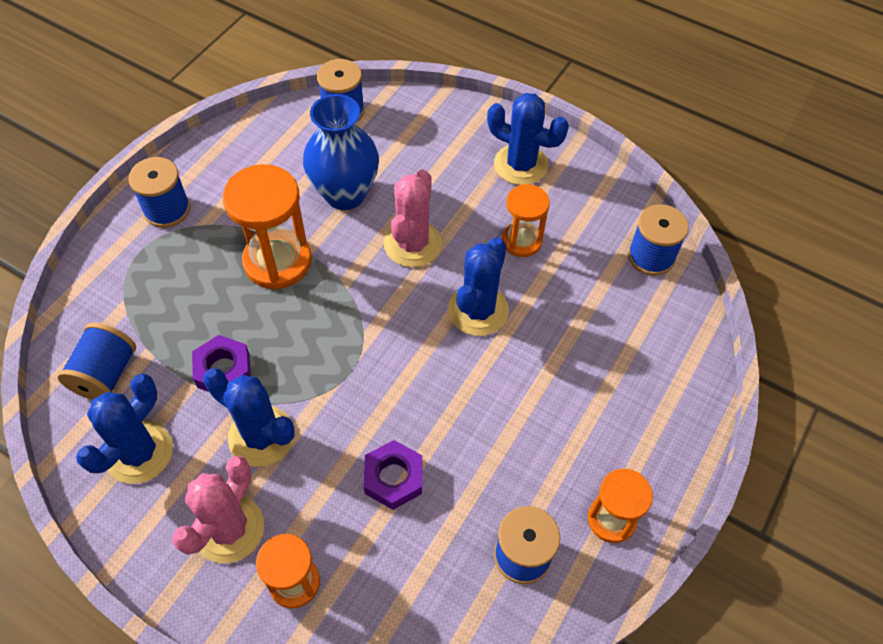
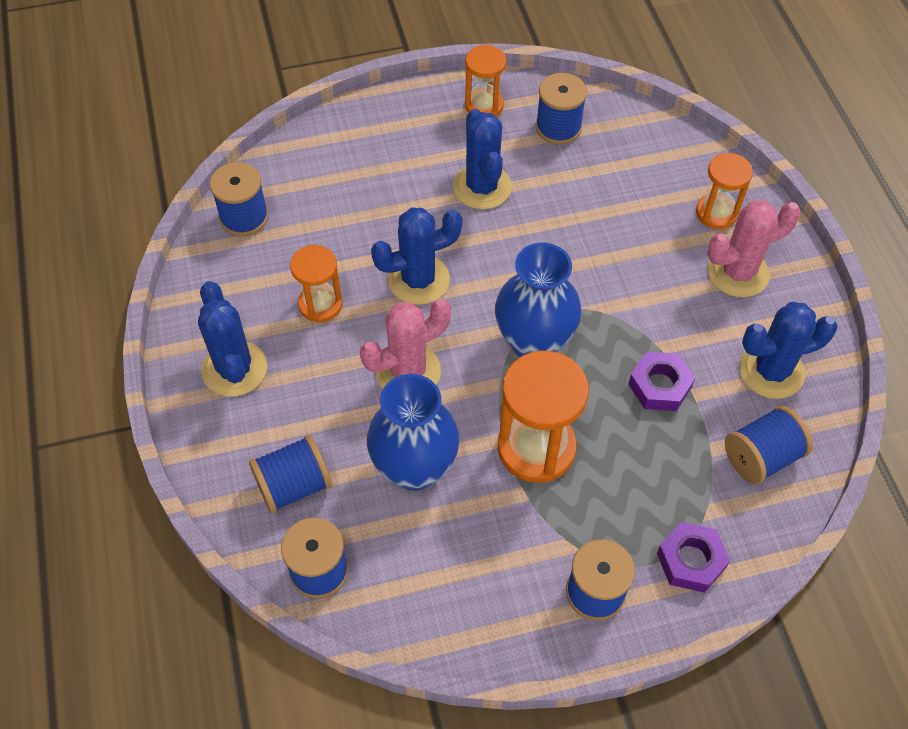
camera: 135 degrees left, 0 degrees up
(261, 436) = (668, 314): blue cactus -> blue cactus (482, 187)
(347, 330) = (534, 342): none -> blue vase
(393, 478) = (597, 221): purple nut -> purple nut (691, 560)
(406, 136) = (294, 485): none -> blue spool

